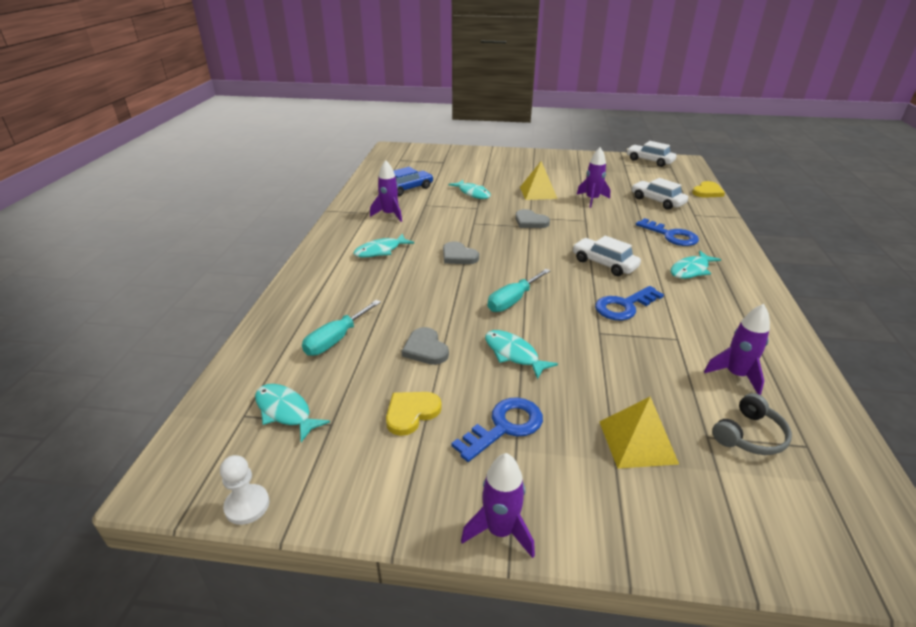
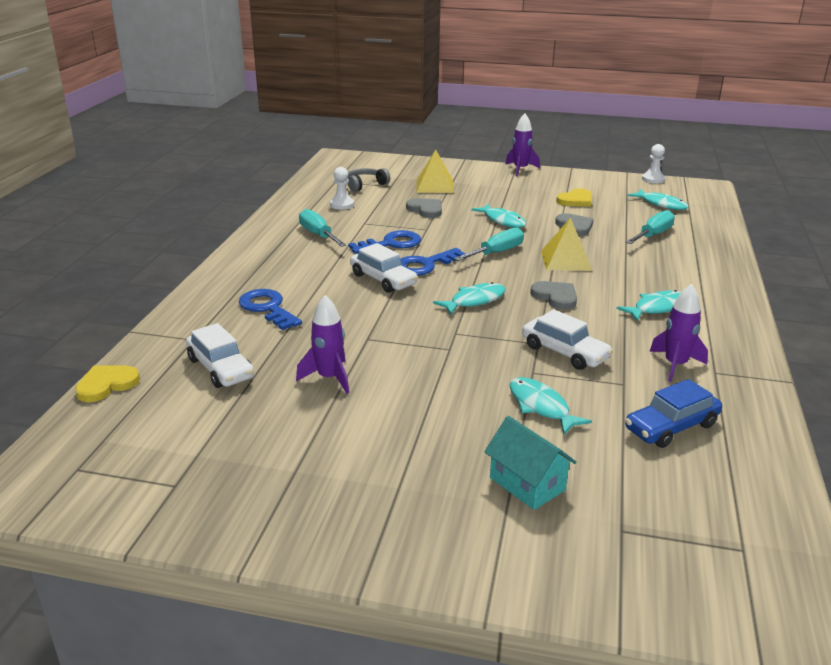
camera: 175 degrees left, 5 degrees down
(479, 170) = (527, 484): none -> turquoise house
(505, 427) = (514, 193): blue key -> blue key (425, 265)
(530, 221) = (451, 340): grey heart -> grey heart (426, 209)
(538, 192) = (417, 401): yellow pyramid -> yellow pyramid (565, 260)
(649, 161) = (99, 496): white car -> white car (564, 352)
(691, 270) = (291, 269): turquoise fish -> turquoise fish (474, 301)
(709, 314) = (318, 235): none -> turquoise screwdriver
(736, 375) = (342, 204): purple rocket -> white pawn

